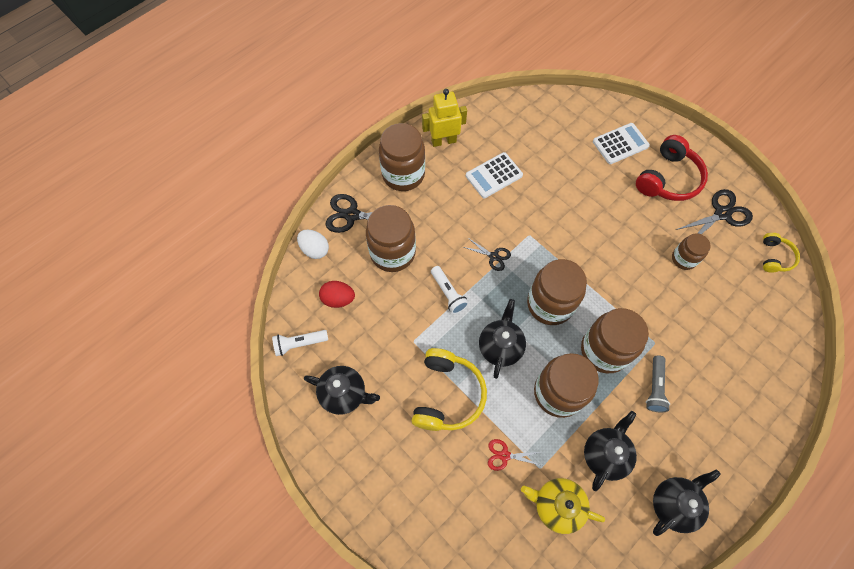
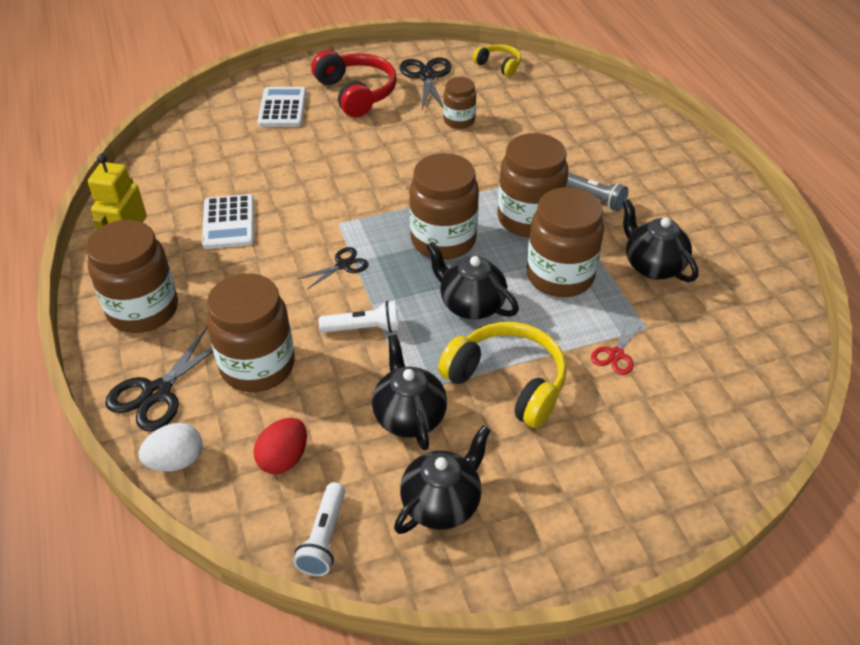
camera: 65 degrees left, 20 degrees down
(556, 505) = (697, 330): yellow teapot -> none
(674, 504) = (728, 236): black teapot -> black teapot (409, 416)

